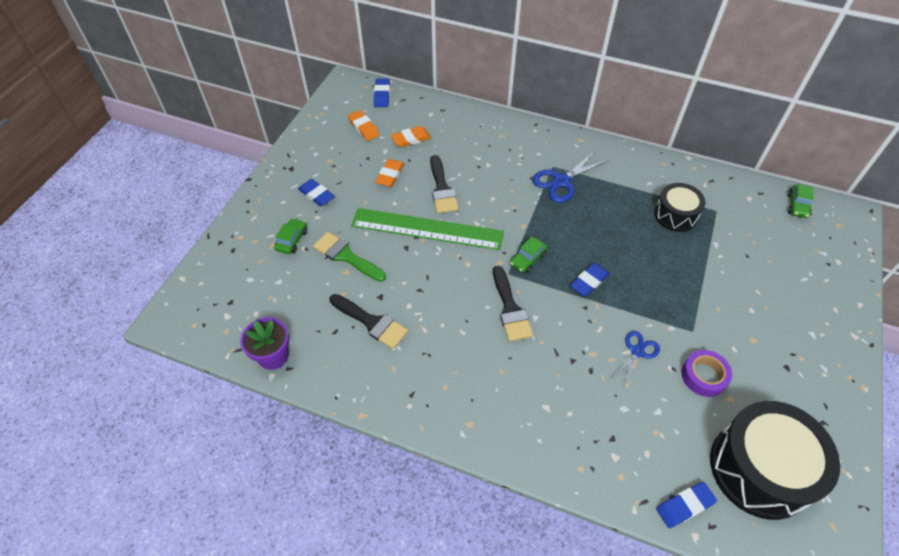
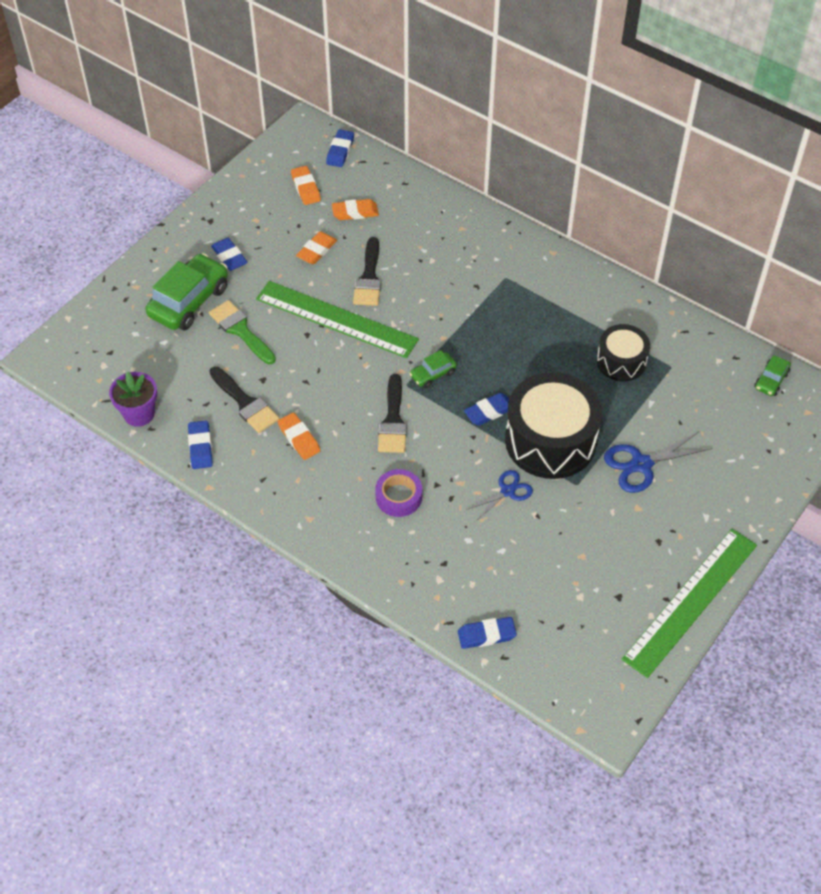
camera: 15 degrees right, 0 degrees up
(292, 240) = (189, 301): green car -> green car, size x2.02
(342, 376) = (200, 447): none -> blue eraser
(432, 345) = (299, 438): none -> orange eraser
(561, 181) = (508, 297): blue scissors -> blue scissors (641, 464)
(704, 376) = (565, 529): purple tape -> purple tape (398, 497)
(760, 469) = (577, 623): black drum -> black drum (550, 440)
(844, 419) = (691, 601): none -> green ruler

